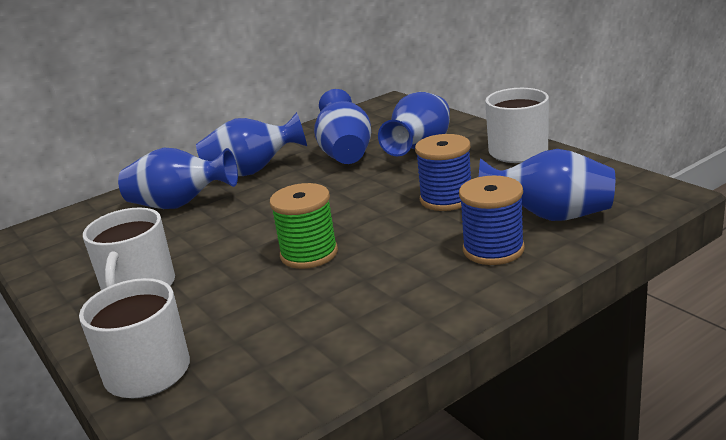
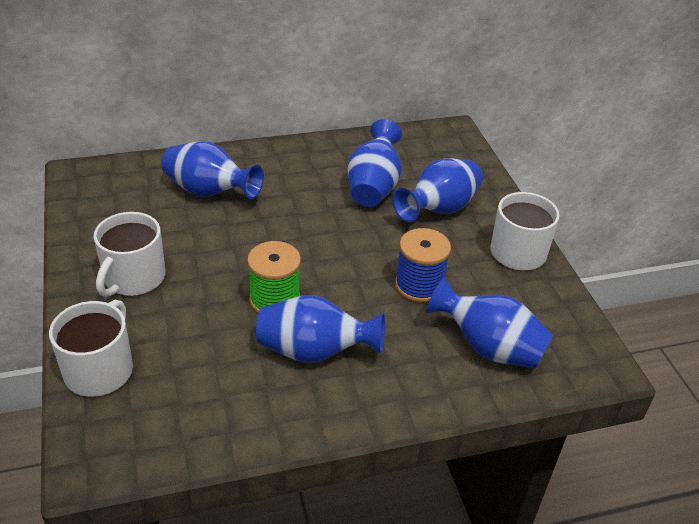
camera: 15 degrees right, 15 degrees up
(252, 172) = (286, 175): blue vase -> blue vase (314, 351)
(493, 249) = (416, 364): blue spool -> none

